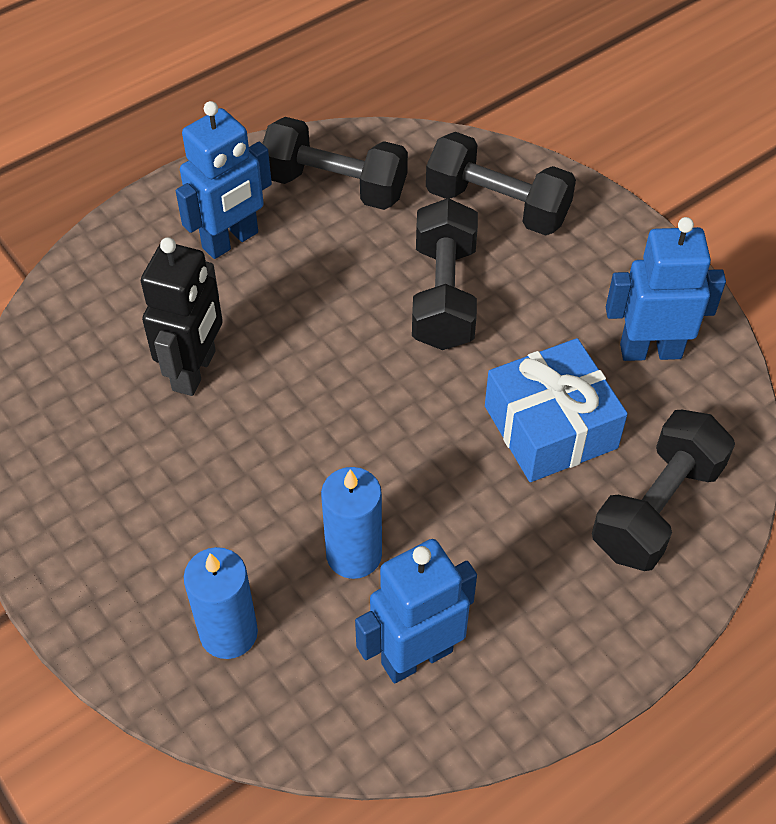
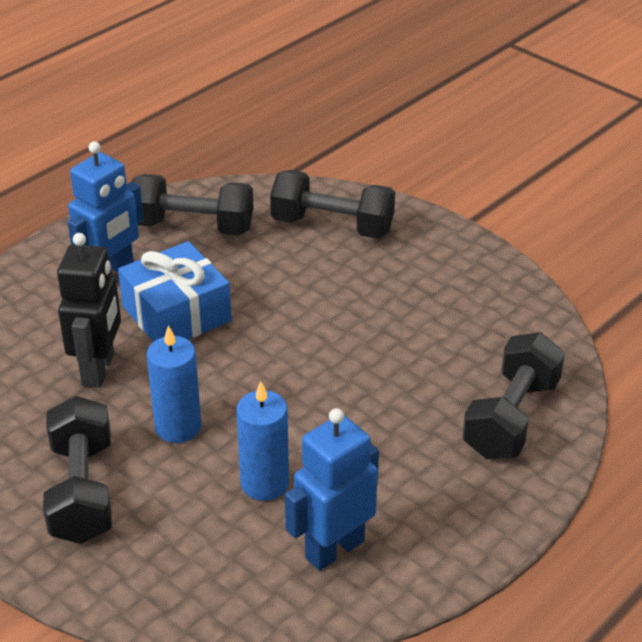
camera: 10 degrees left, 15 degrees down
(228, 633) = (167, 554): blue candle -> blue candle (178, 427)
(443, 295) = (301, 292): black dumbbell -> black dumbbell (82, 491)
(550, 427) = (410, 373): blue gift -> blue gift (176, 314)
(650, 350) = (480, 310): blue robot -> none

